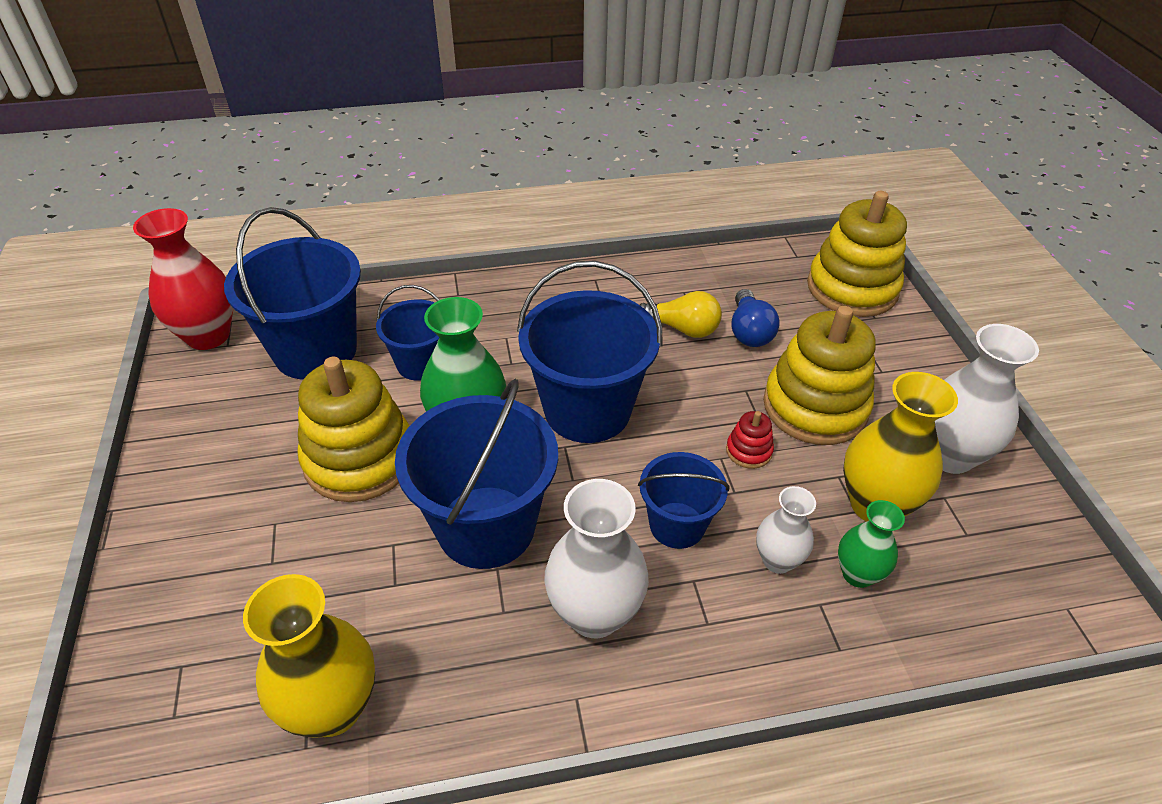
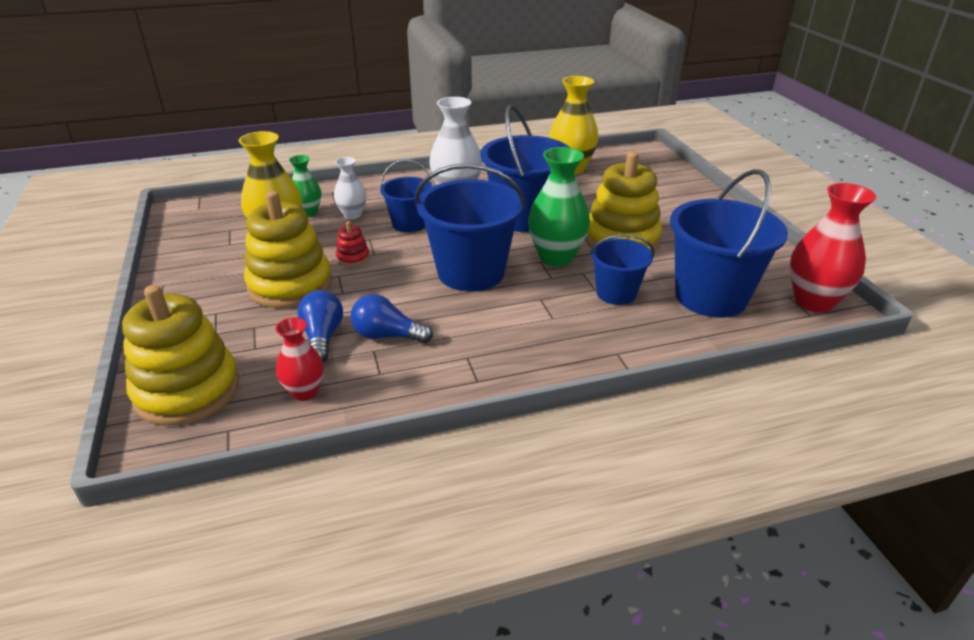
camera: 175 degrees right, 10 degrees down
(682, 328) = (387, 336): yellow light bulb -> blue light bulb
(746, 280) = (305, 392): none -> red vase
(949, 455) = (207, 263): white vase -> none

